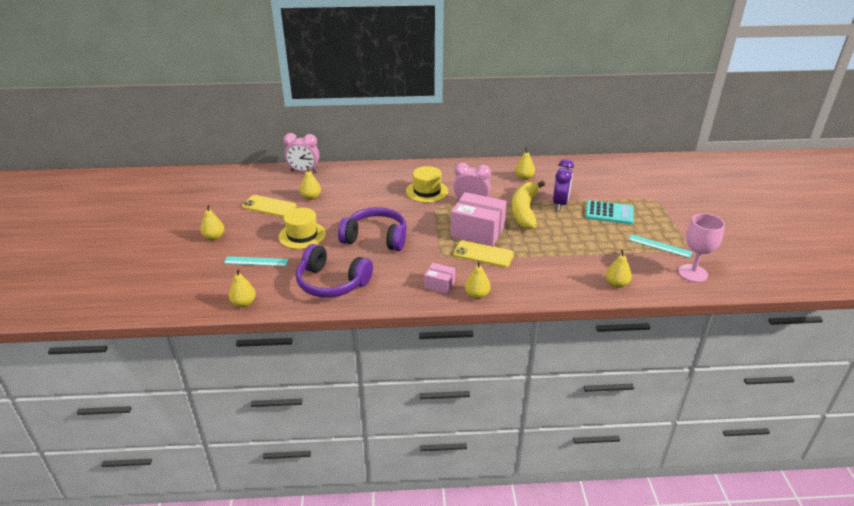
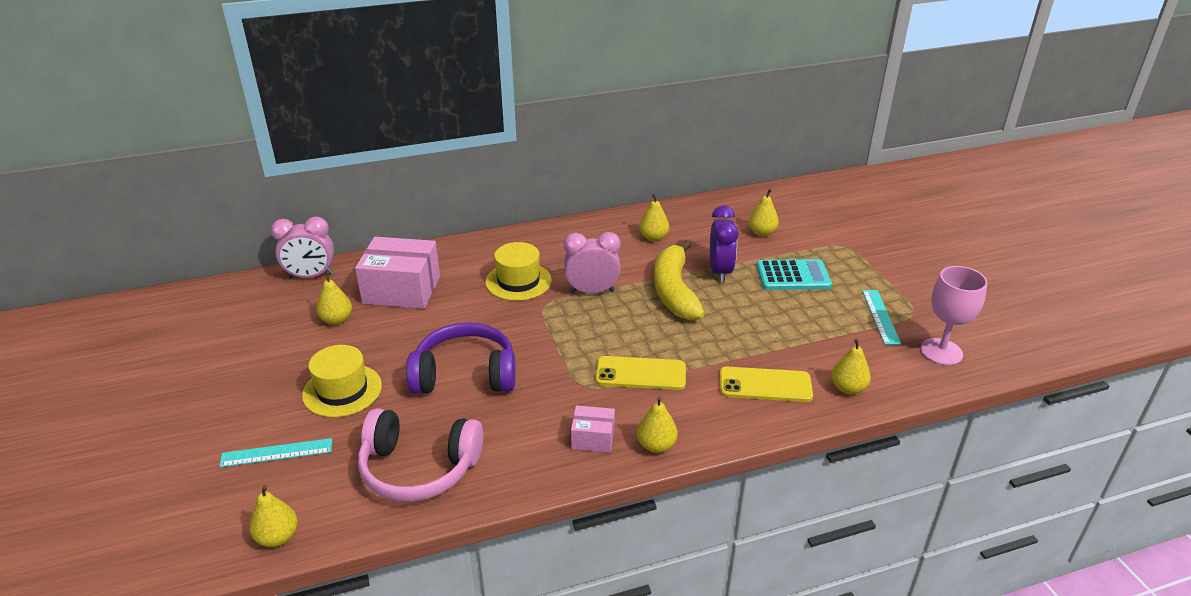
camera: 15 degrees left, 0 degrees up
(214, 237) = (188, 420): yellow pear -> yellow pear (762, 233)
(269, 206) = (270, 347): yellow phone -> yellow phone (765, 385)
(331, 283) = (419, 469): purple headphones -> pink headphones
(477, 231) = (618, 336): pink box -> pink box (402, 290)
(659, 246) = (880, 316): turquoise ruler -> turquoise ruler turned 75 degrees clockwise

